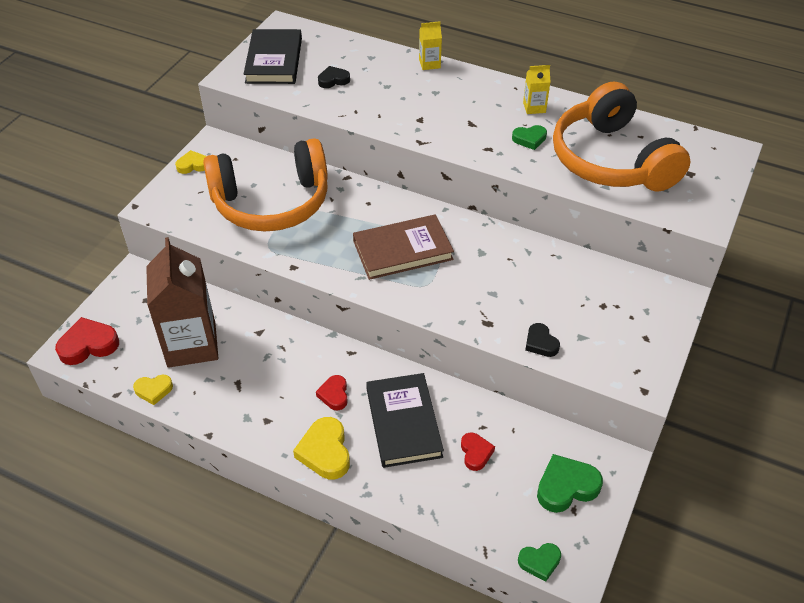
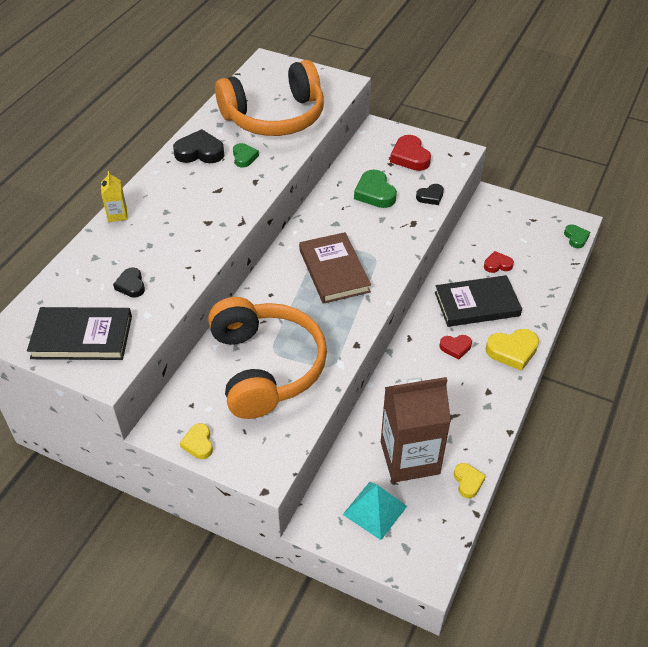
camera: 90 degrees left, 0 degrees up
(88, 345) = (417, 551): red heart -> red heart (410, 157)
(139, 315) = (374, 510): none -> turquoise pyramid
(534, 107) = (200, 152): yellow carton -> black heart
(566, 487) = (516, 221): green heart -> green heart (375, 193)

